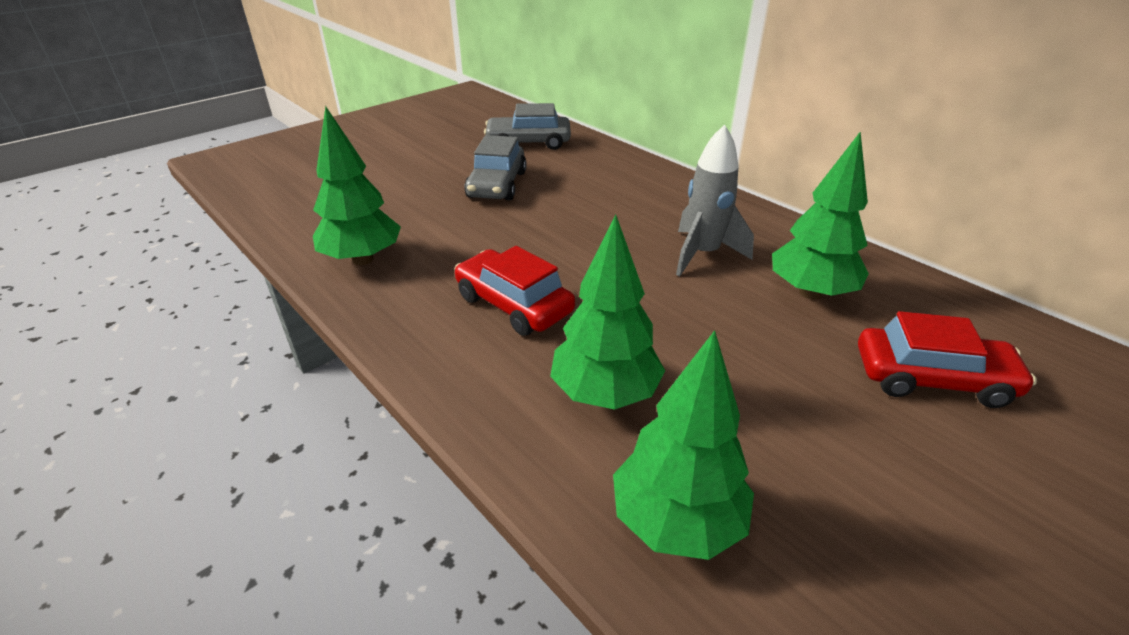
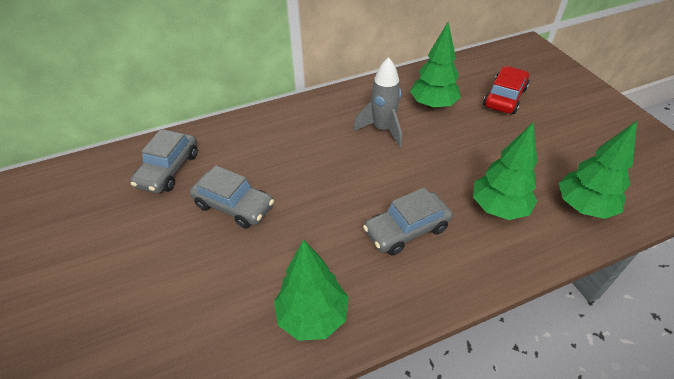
camera: 70 degrees left, 10 degrees up
(514, 304) = (406, 230): red car -> grey car

